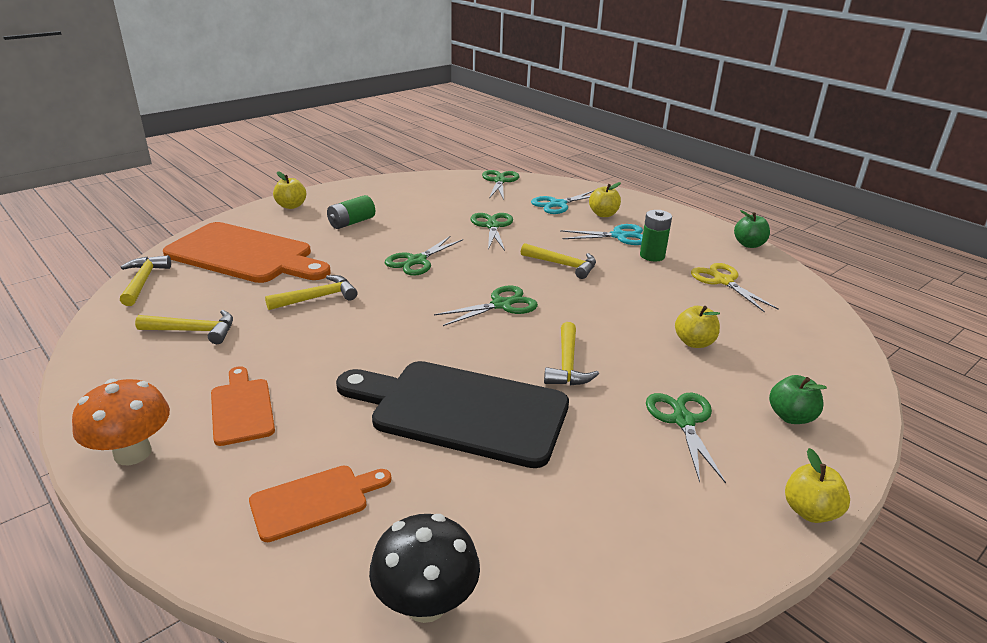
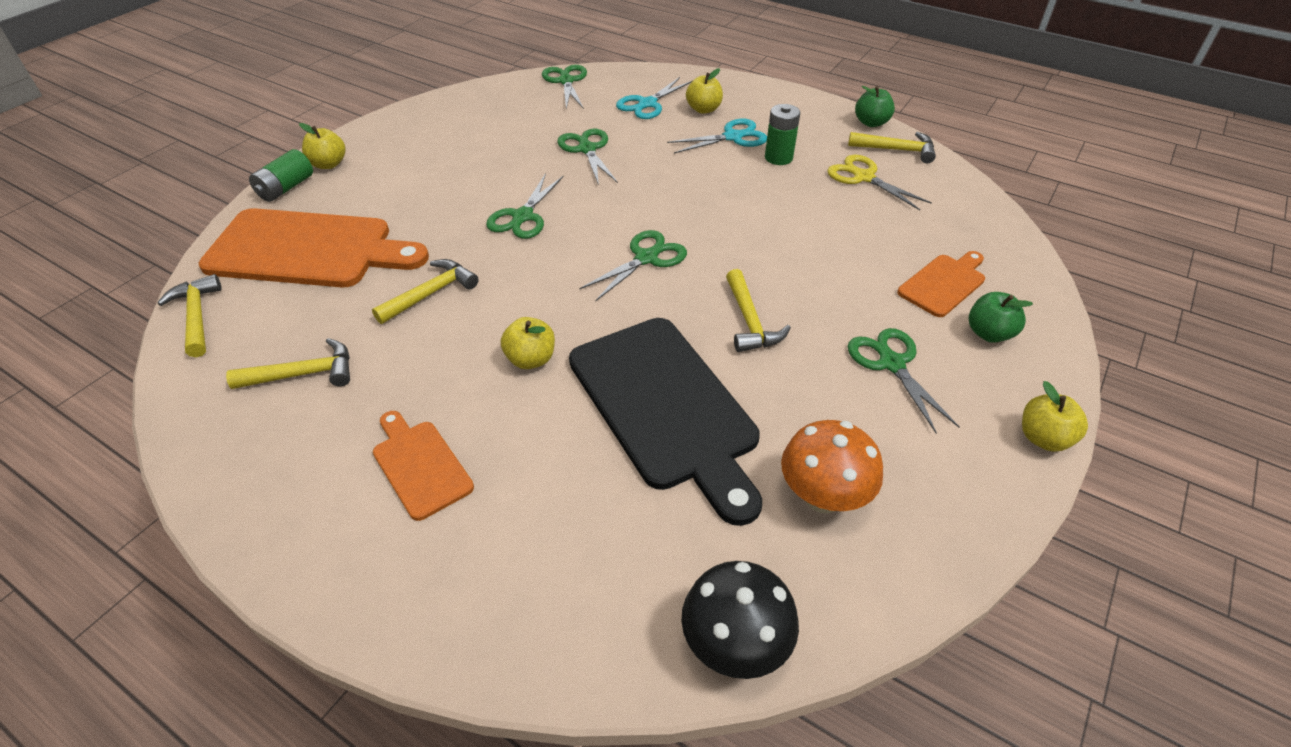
camera: 15 degrees left, 15 degrees up
(132, 453) = (322, 557): orange mushroom -> orange mushroom (823, 496)
(314, 501) = (563, 560): orange cutting board -> orange cutting board (944, 284)
(351, 222) = (417, 175): green battery -> green battery (286, 188)
(461, 411) = (665, 407): black cutting board -> black cutting board turned 120 degrees counterclockwise
(563, 265) = (689, 189): yellow hammer -> yellow hammer (896, 150)
(694, 342) = (865, 264): yellow apple -> yellow apple (531, 359)

